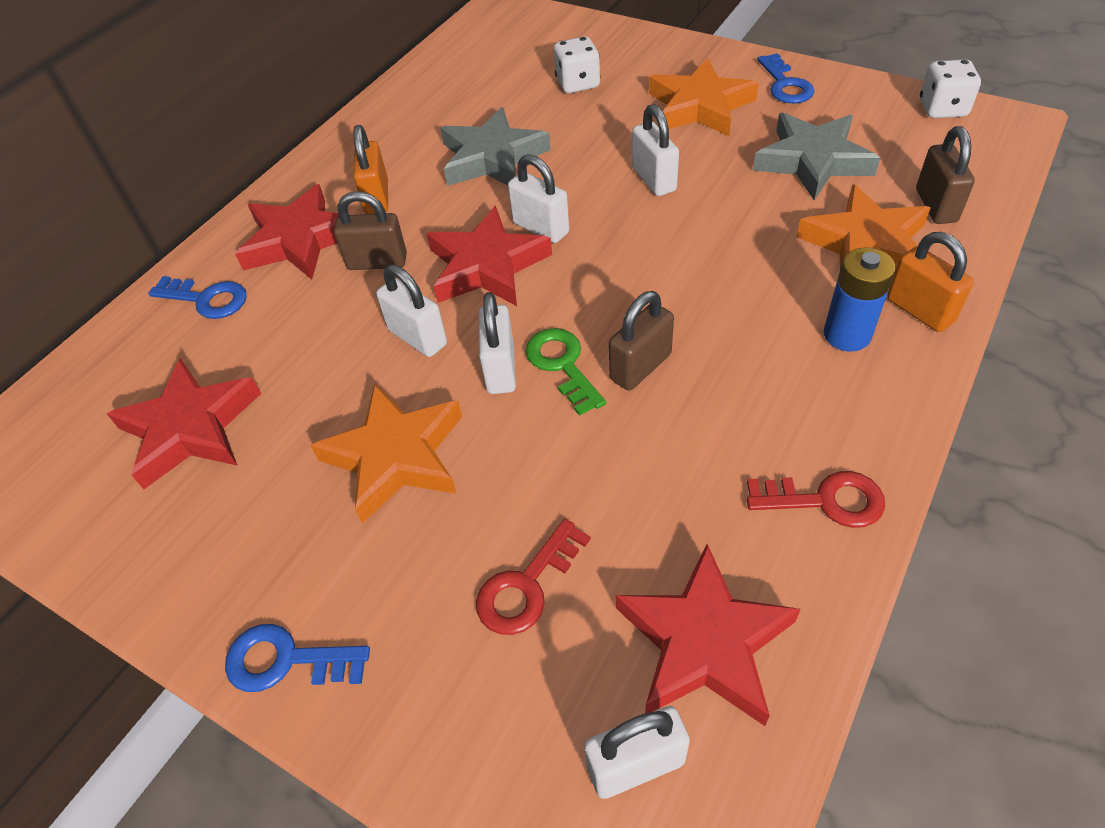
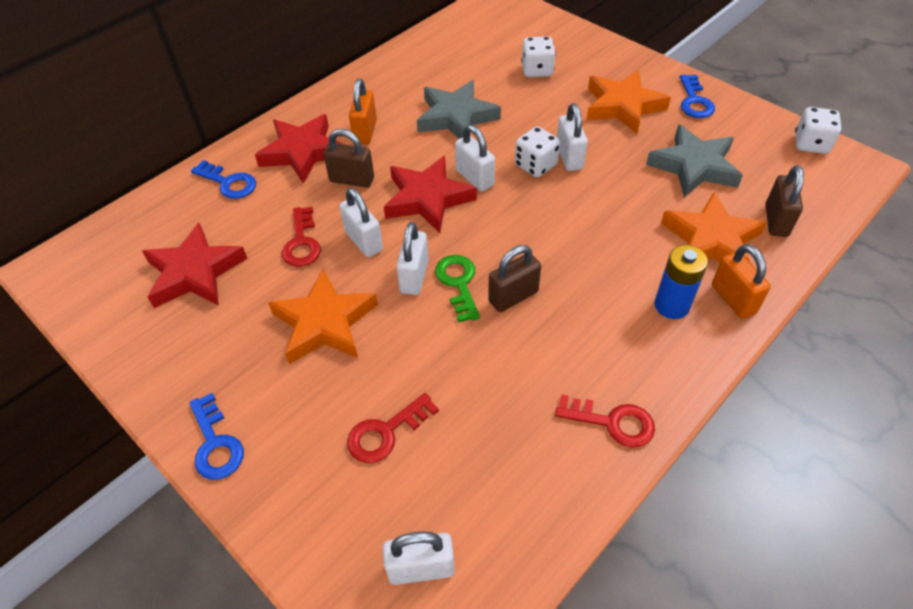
camera: 10 degrees right, 0 degrees up
(286, 660) = (215, 444): blue key -> blue key turned 135 degrees counterclockwise
(332, 357) = (302, 242): none -> red key
(614, 197) = (535, 165): none -> white dice
(704, 642) = (494, 499): red star -> none

